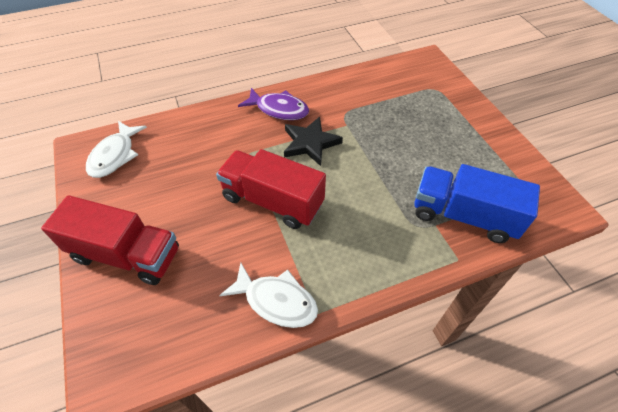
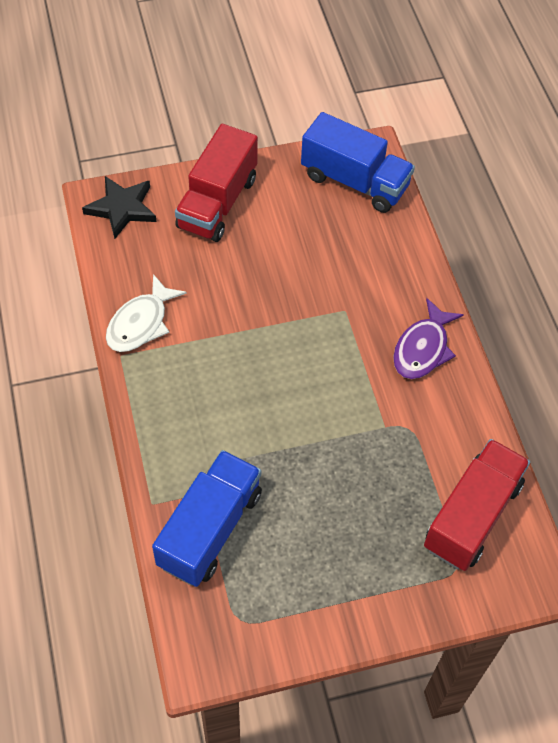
camera: 95 degrees right, 5 degrees up
(115, 155) = (354, 181): white fish -> blue truck
(272, 201) = (264, 329): red truck -> red truck (472, 516)
(310, 143) = (354, 378): black star -> black star (122, 208)

